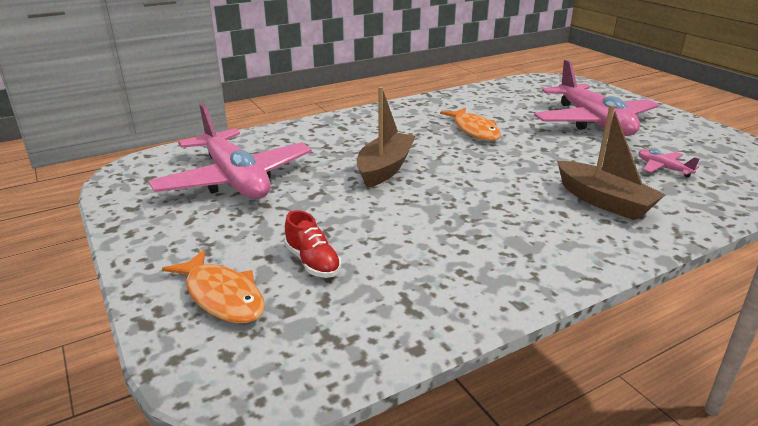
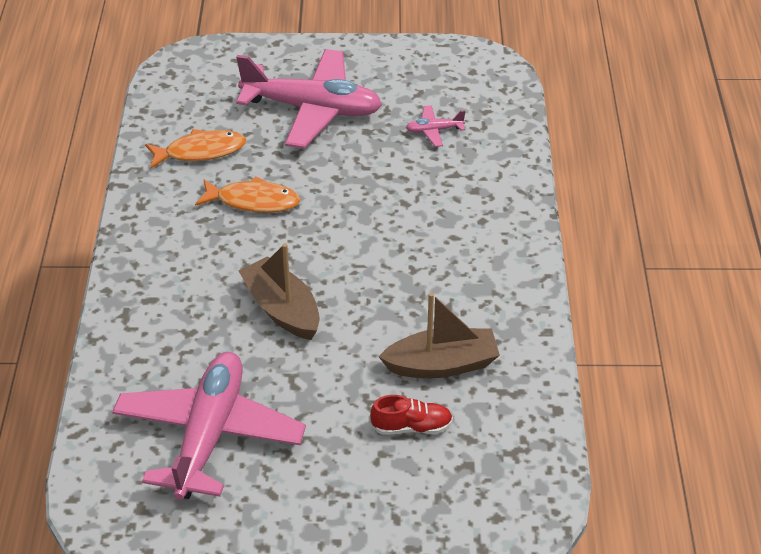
camera: 60 degrees left, 15 degrees up
(222, 296) = (421, 501): orange fish -> orange fish (200, 151)
(235, 179) = (209, 435): pink plane -> pink plane turned 75 degrees counterclockwise
(603, 201) = (455, 202): brown boat -> brown boat (442, 365)

